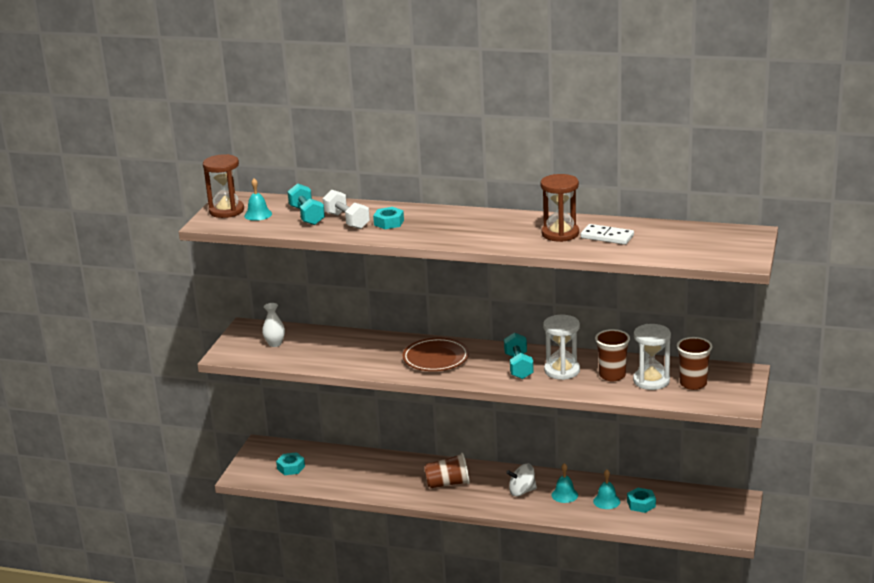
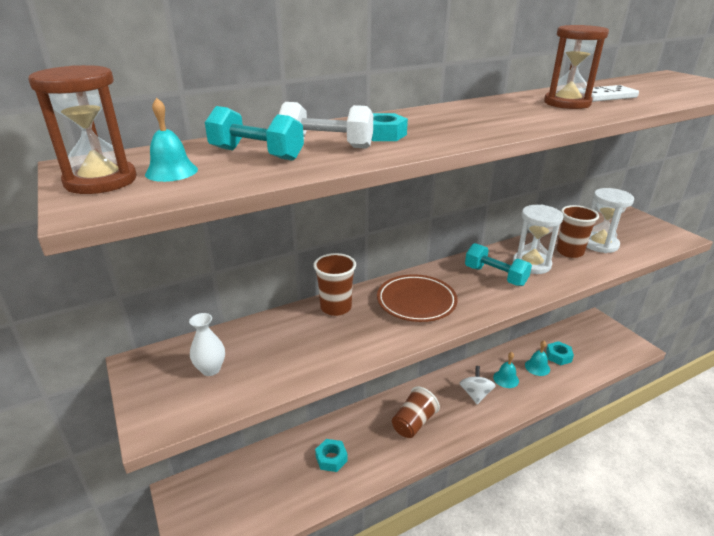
camera: 45 degrees left, 5 degrees up
(291, 467) = (245, 501): turquoise nut -> turquoise nut (331, 458)
(522, 491) = (475, 394): white spinning top -> white spinning top turned 150 degrees clockwise
(693, 384) = (625, 235): brown cup -> brown cup (336, 307)

